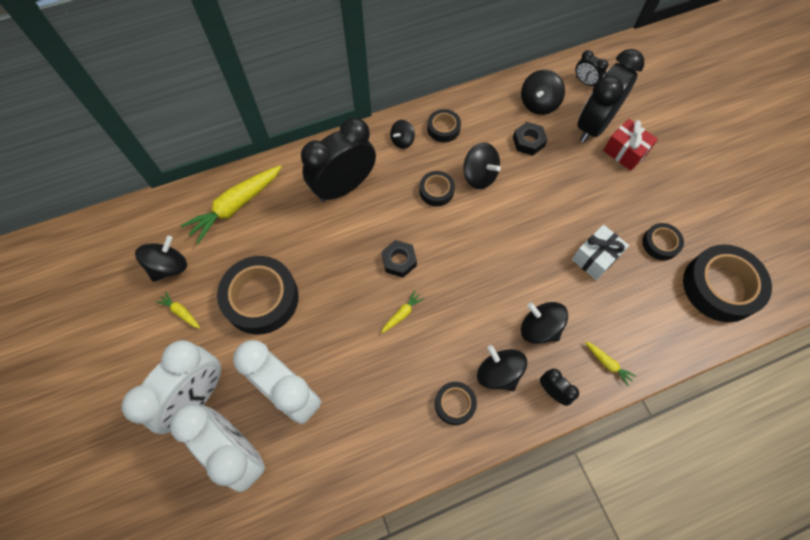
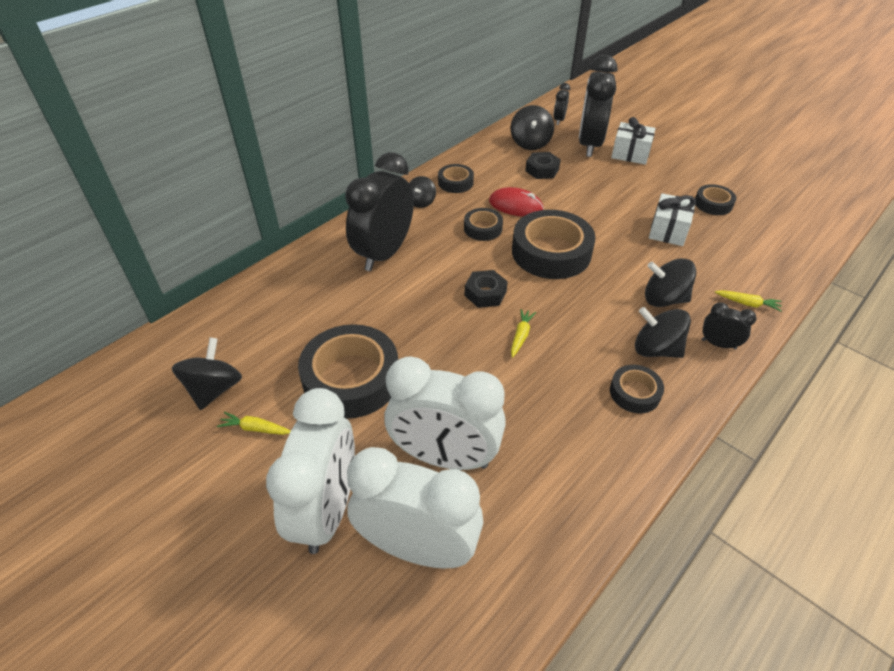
camera: 25 degrees left, 20 degrees down
(236, 206) = (269, 306): yellow carrot -> none
(479, 176) = (515, 205): black spinning top -> red mouse
(585, 82) = (559, 120): black clock -> black clock turned 90 degrees clockwise
(625, 152) = (630, 154): red gift -> white gift
(720, 287) = (786, 217): black tape -> black tape (551, 252)

